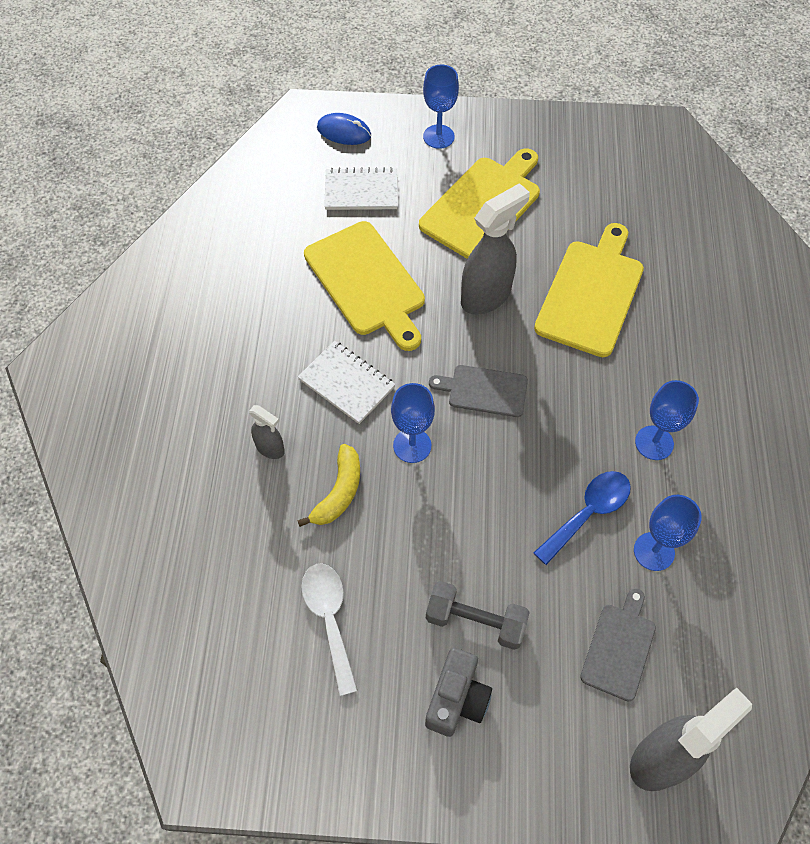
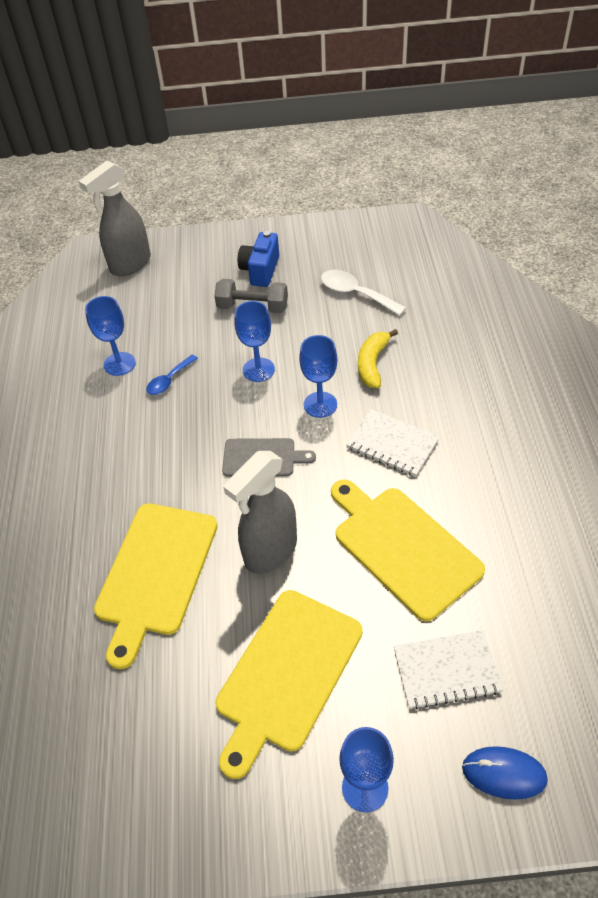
camera: 175 degrees right, 10 degrees down
(270, 448) = (440, 384): grey spray bottle -> none
(329, 619) = (355, 293): white spoon -> white spoon turned 150 degrees clockwise
(457, 699) = (260, 270): grey camera -> blue camera
(588, 513) = (169, 380): blue spoon -> blue spoon, size x0.65
(619, 647) = (151, 309): grey cutting board -> none
(654, 443) = (108, 438): blue goblet -> blue goblet (258, 370)

